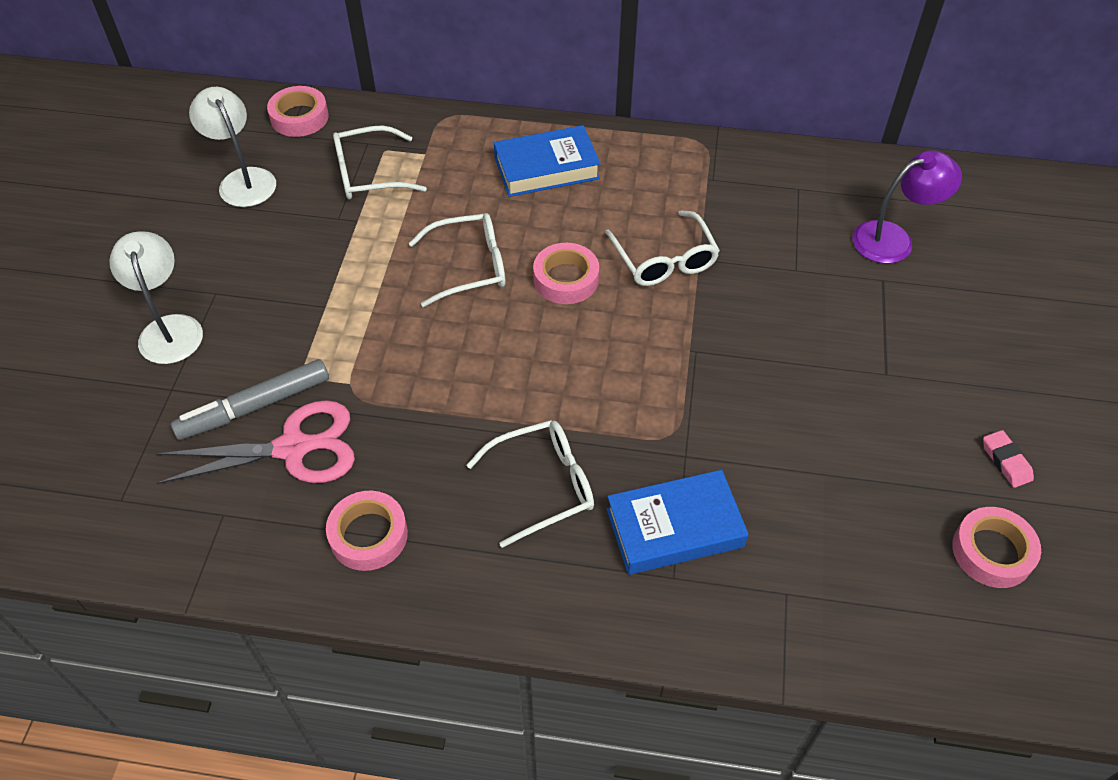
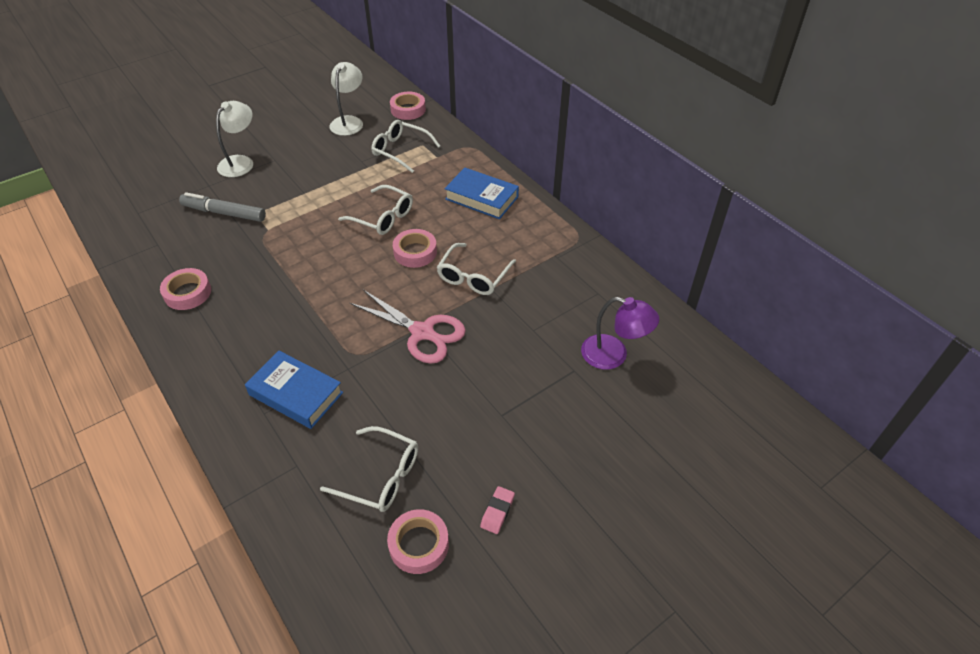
camera: 45 degrees right, 5 degrees down
(294, 448) = (213, 239): pink scissors -> pink scissors (423, 333)
(543, 485) = (274, 329): white glasses -> white glasses (380, 476)

